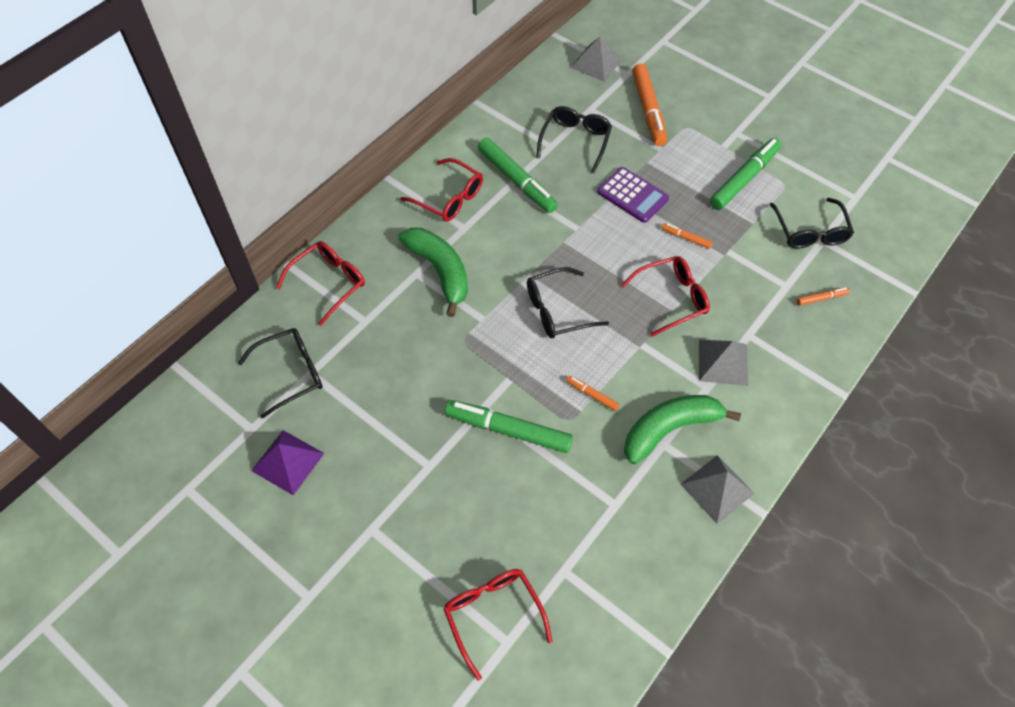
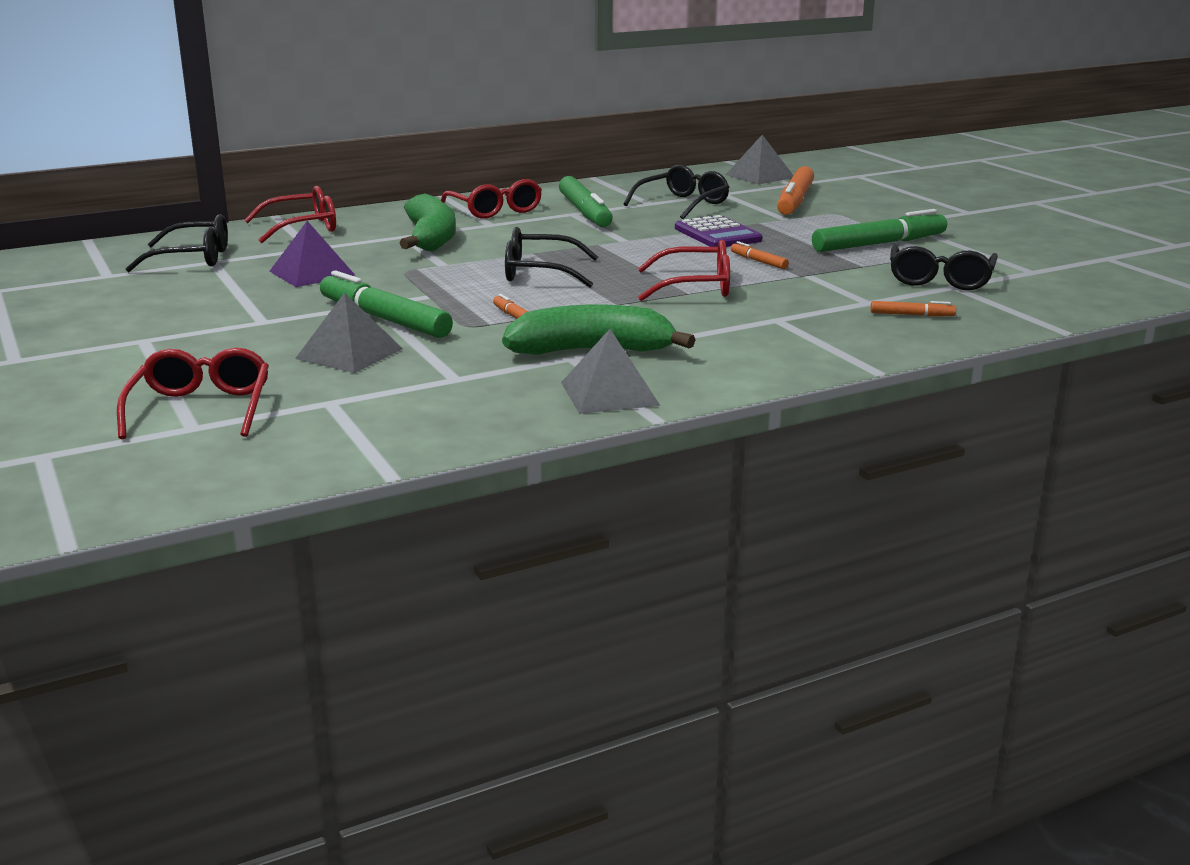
camera: 25 degrees right, 35 degrees down
(288, 461) = (116, 295): purple pyramid -> purple pyramid (312, 273)
(723, 362) = (719, 327): grey pyramid -> grey pyramid (349, 353)

